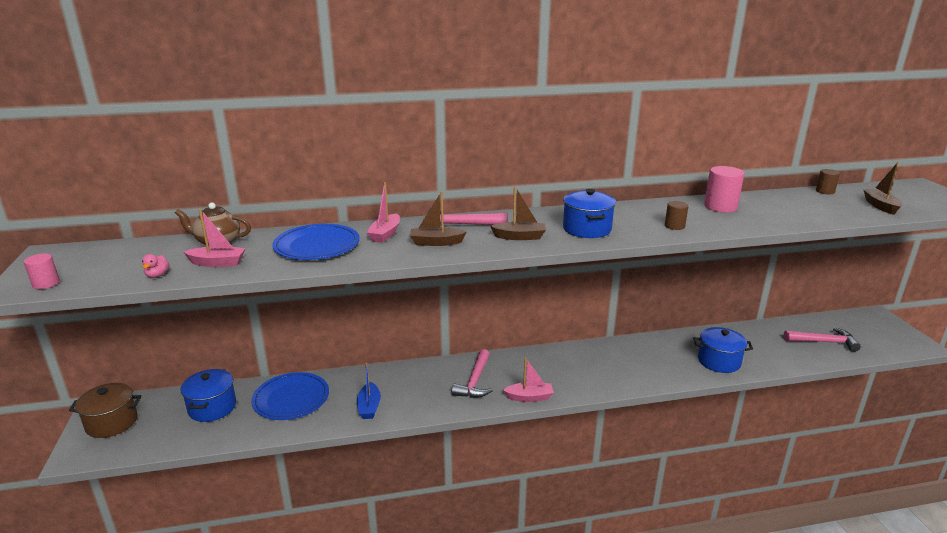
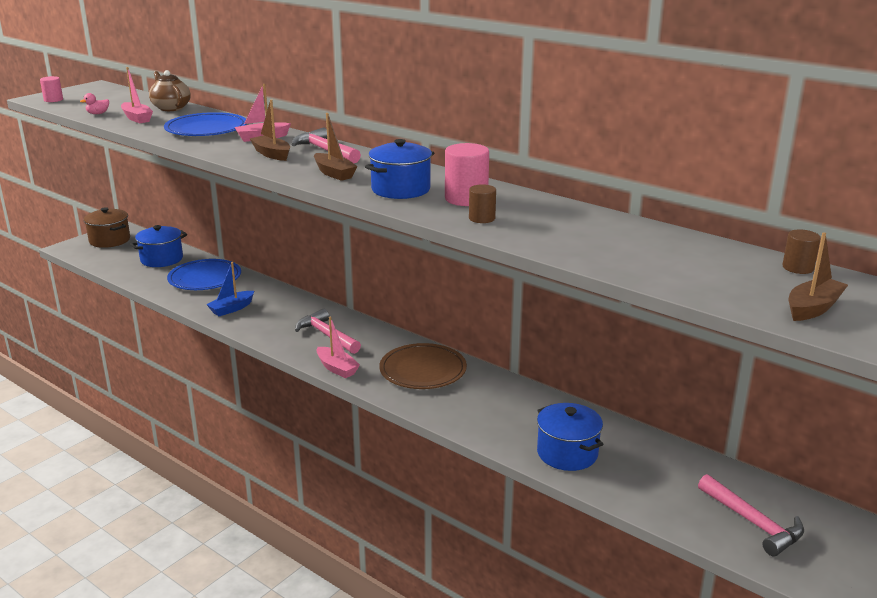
camera: 50 degrees right, 0 degrees up
(475, 381) = (327, 335): pink hammer -> pink hammer turned 75 degrees clockwise
(572, 365) = (423, 370): none -> brown plate
(720, 207) = (593, 226): pink cylinder -> pink cylinder (466, 199)

